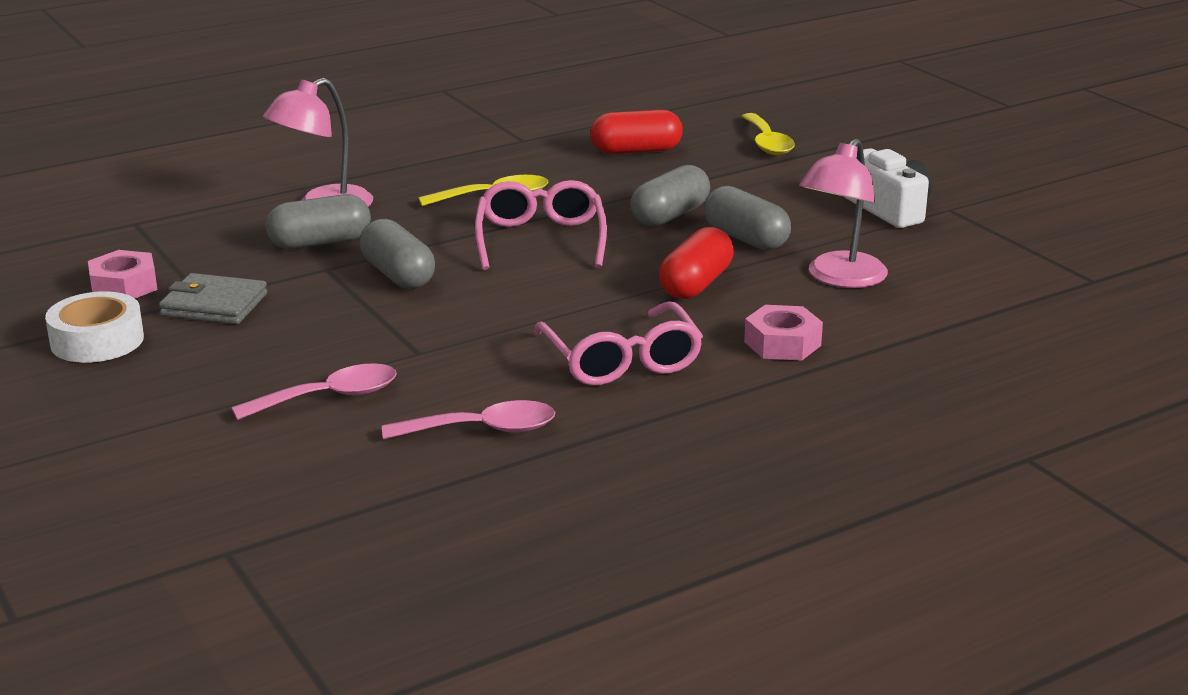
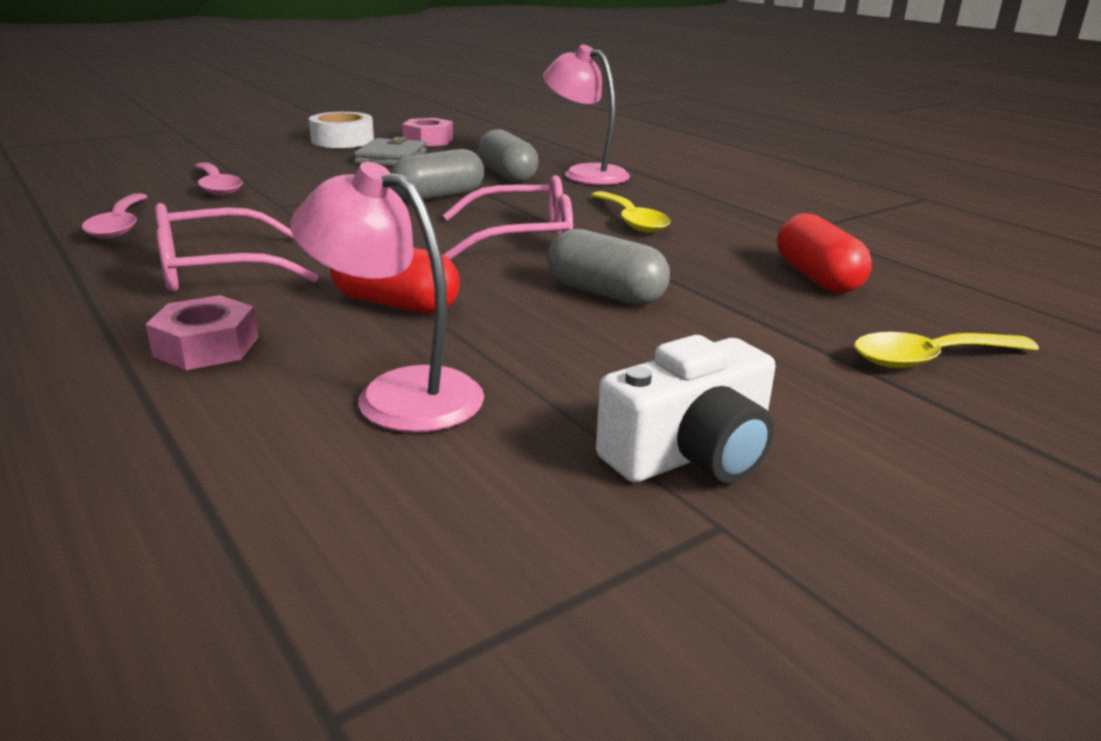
camera: 85 degrees right, 0 degrees up
(745, 238) = (539, 334): grey capsule -> none

